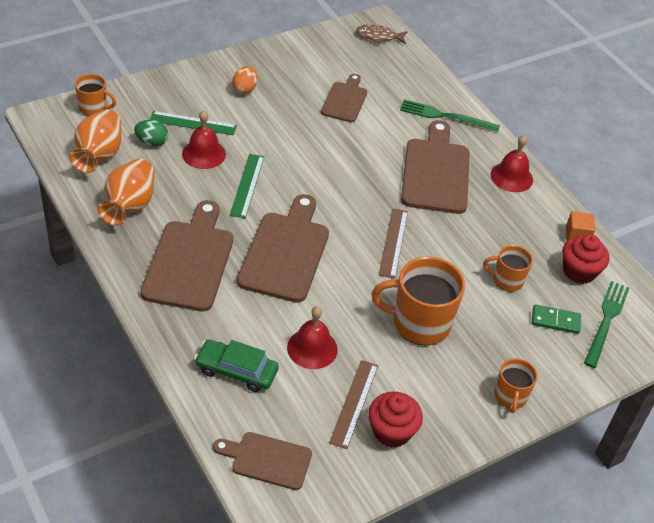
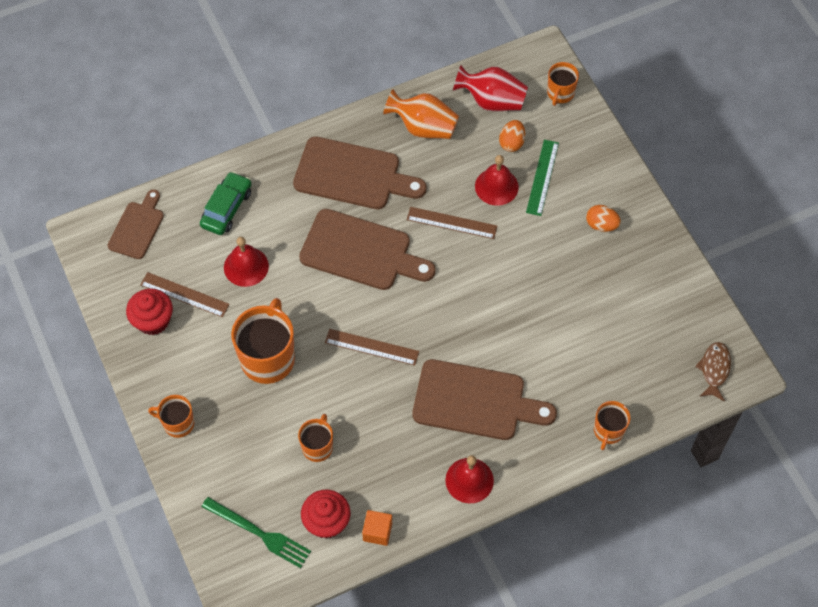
camera: 100 degrees right, 15 degrees up
(99, 155) = (491, 101): orange vase -> red vase
(152, 142) = (511, 143): green egg -> orange egg
(247, 185) = (451, 223): green ruler -> brown ruler
(345, 100) = (590, 322): brown cutting board -> none
(445, 95) = (608, 431): none -> orange mug
(445, 116) = (569, 425): green fork -> none
(555, 321) = (262, 483): green domino -> none

